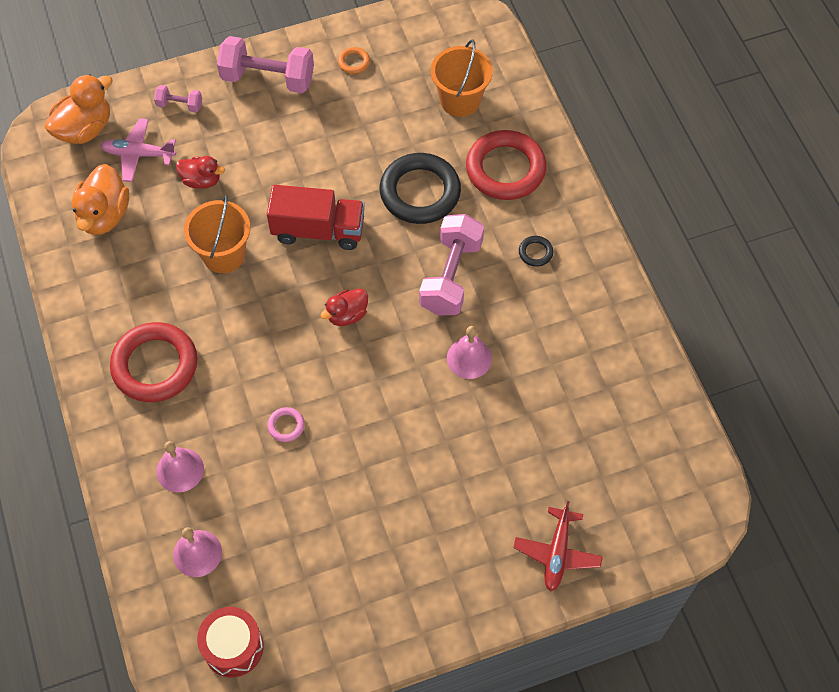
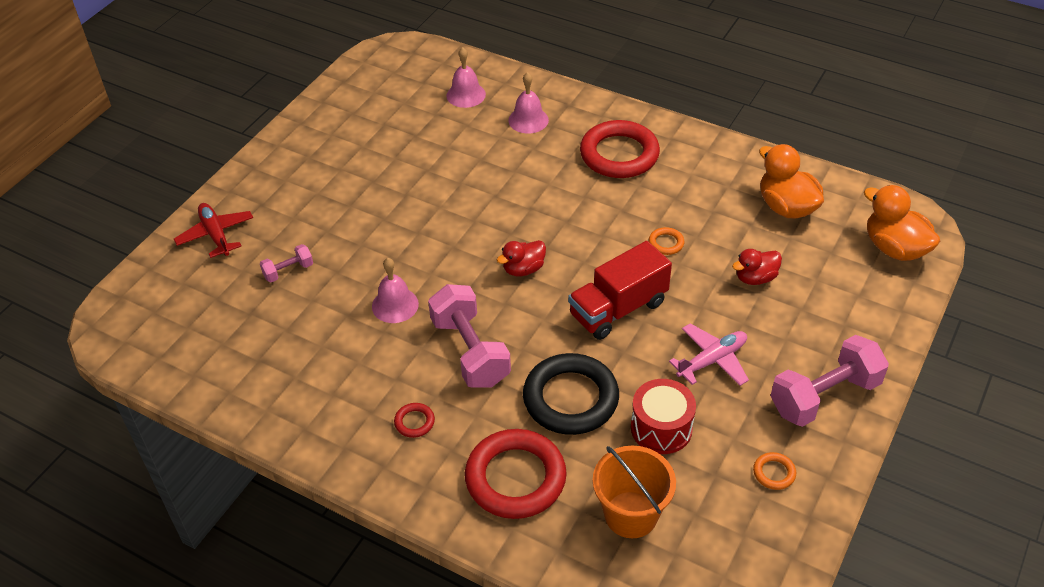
camera: 140 degrees right, 15 degrees down
(85, 129) = (894, 248): orange duck -> orange duck turned 135 degrees clockwise
(138, 154) = (828, 261): pink plane -> pink plane (712, 360)
(180, 105) = (857, 318): pink dumbbell -> pink dumbbell (288, 271)
(224, 255) = (666, 243): orange bucket -> orange ring
(233, 647) = (393, 75): red drum -> red drum (661, 428)
(286, 426) = (487, 181): pink ring -> none
(347, 315) = (523, 269): red duck -> red duck turned 135 degrees counterclockwise
(535, 252) = (414, 422): black ring -> red ring

